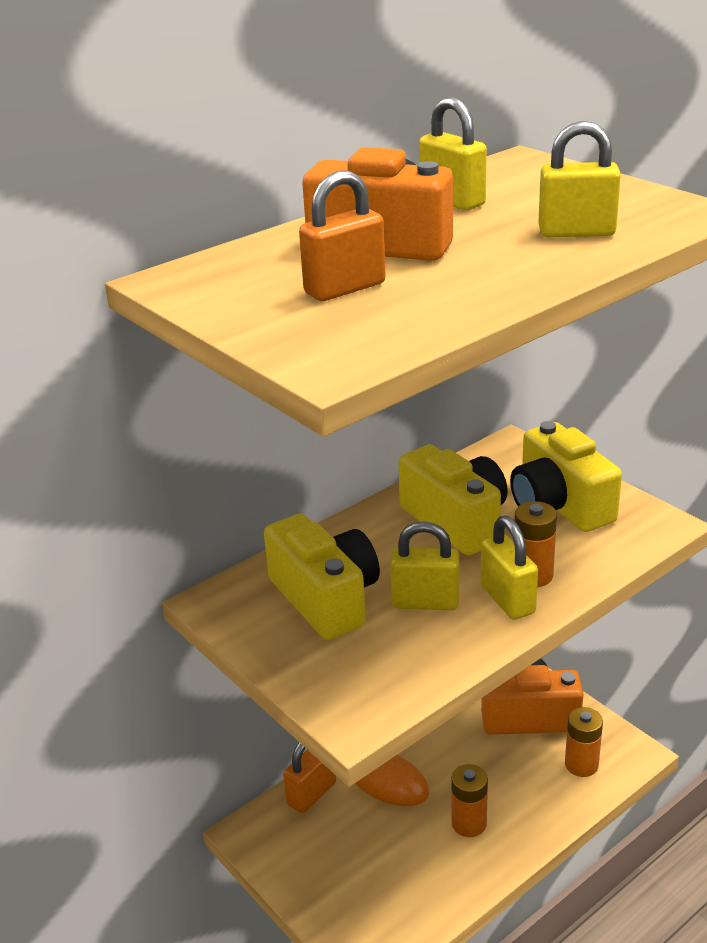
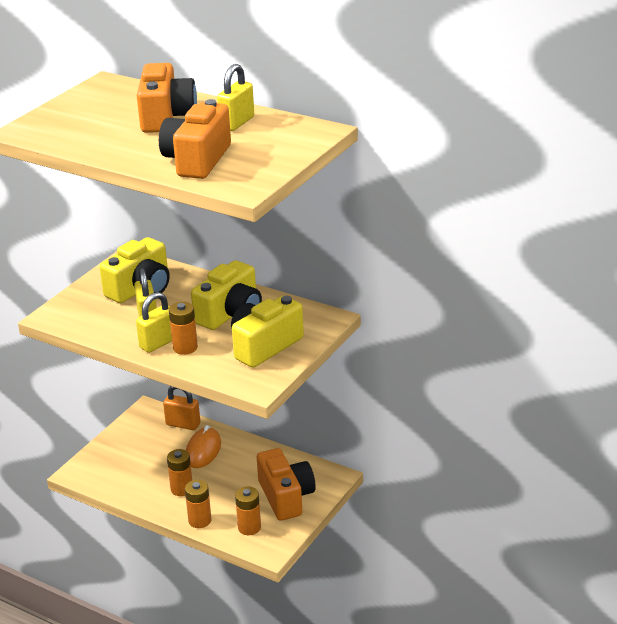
camera: 70 degrees right, 0 degrees up
(345, 288) = (103, 119): orange padlock -> none
(549, 815) = (199, 520): none -> orange battery
(576, 232) = (197, 160): yellow padlock -> orange camera

